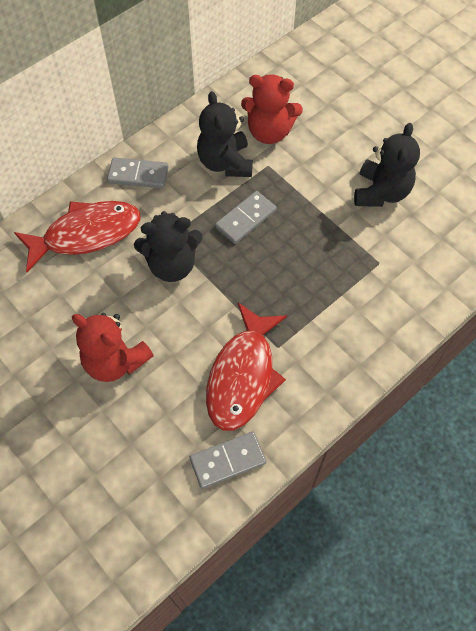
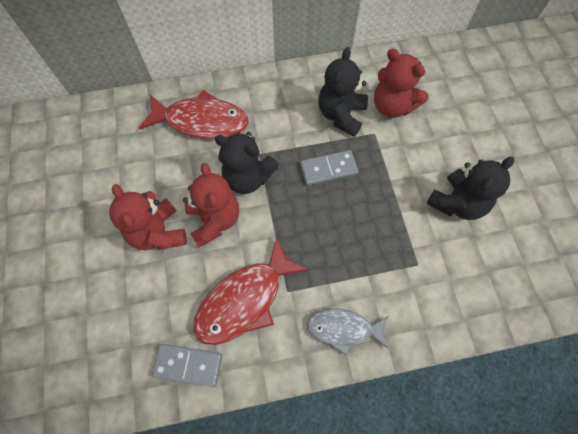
camera: 30 degrees right, 5 degrees up
(138, 175) = (268, 93): grey domino -> none
(165, 320) = (214, 220): none -> red teddy bear
(349, 351) = (343, 329): none -> grey fish

